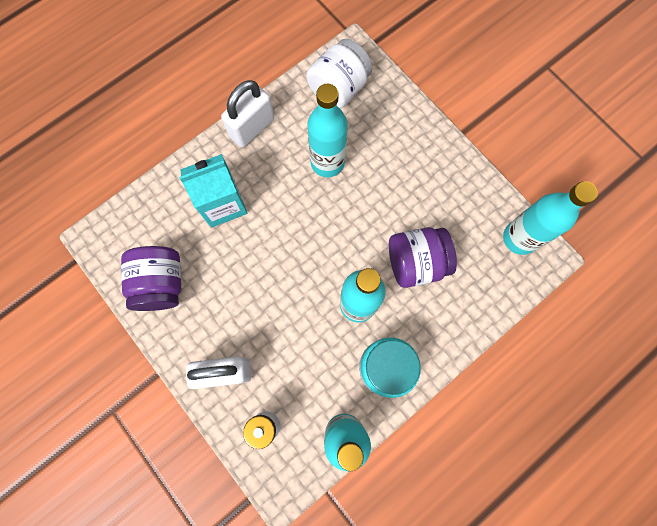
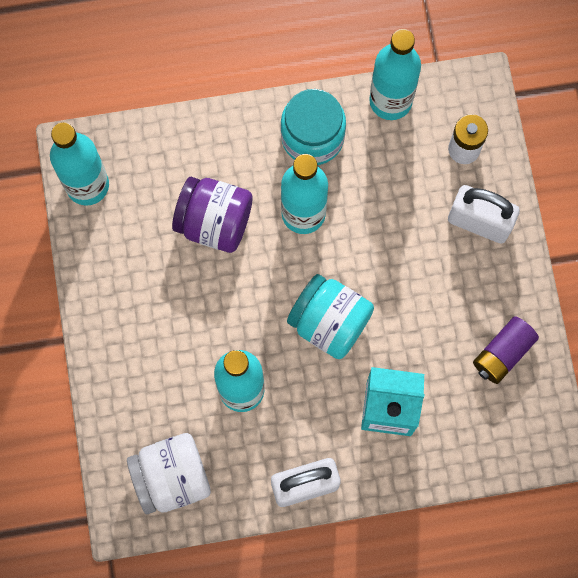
camera: 150 degrees left, 0 degrees up
(161, 283) = (502, 353): purple jar -> purple battery
(294, 238) = (329, 322): none -> turquoise jar

